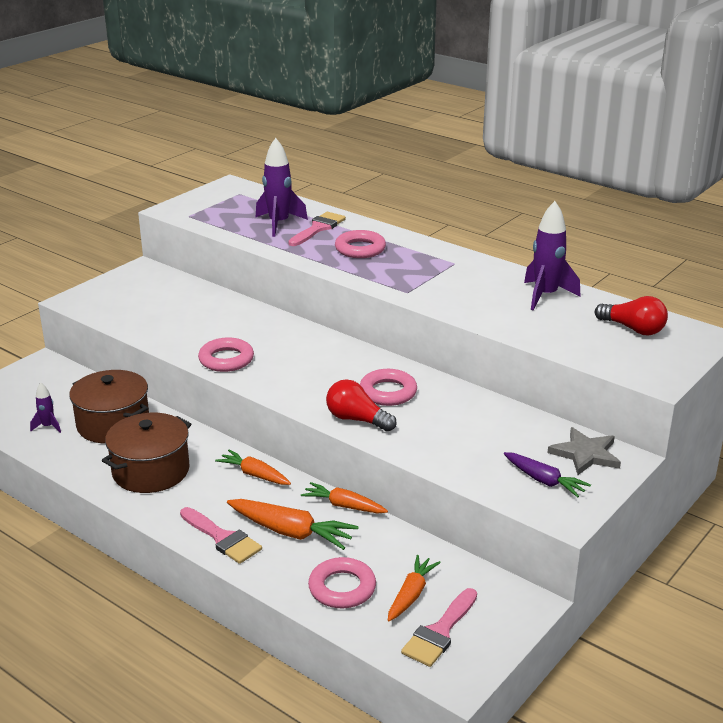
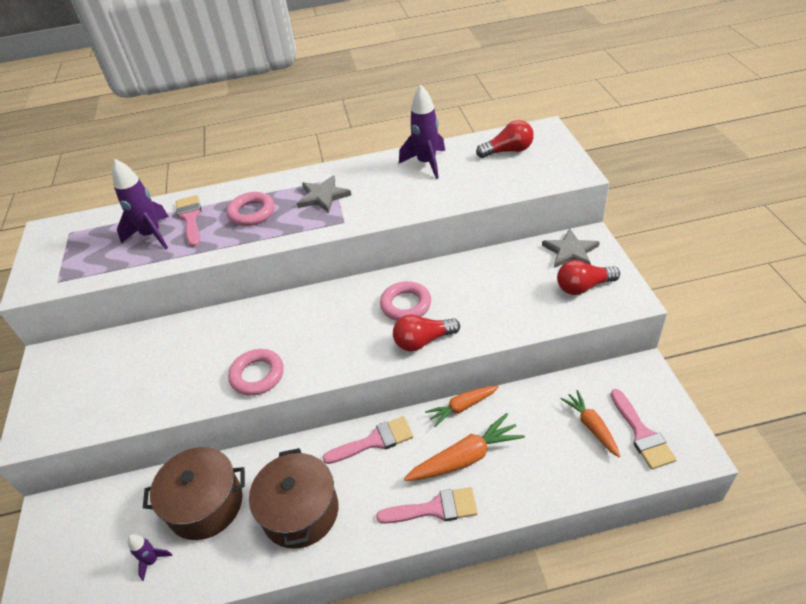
camera: 45 degrees left, 15 degrees up
(254, 475) = (374, 441): orange carrot -> pink brush
(342, 588) = (555, 463): pink ring -> none
(425, 269) = (323, 196): none -> grey star
(544, 481) = (583, 287): purple carrot -> red light bulb

